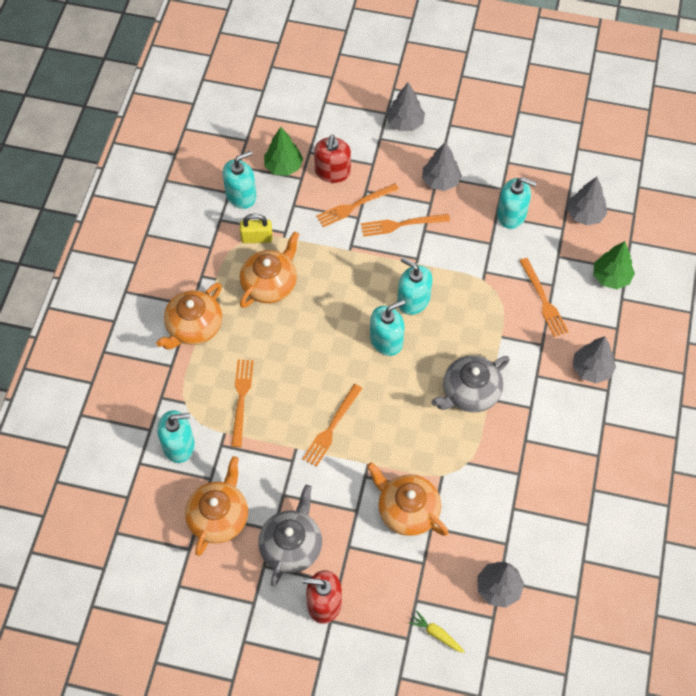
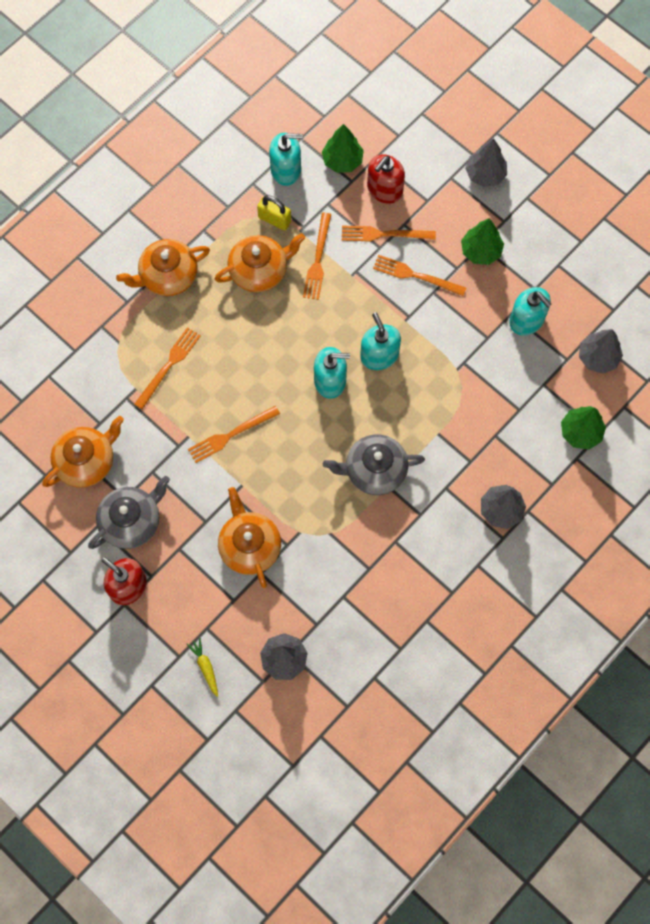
camera: 30 degrees right, 10 degrees up
(179, 445) = (90, 379): turquoise soap dispenser -> none
(440, 181) = (480, 251): grey tree -> green tree
(543, 300) = (500, 420): orange fork -> orange fork (318, 259)

